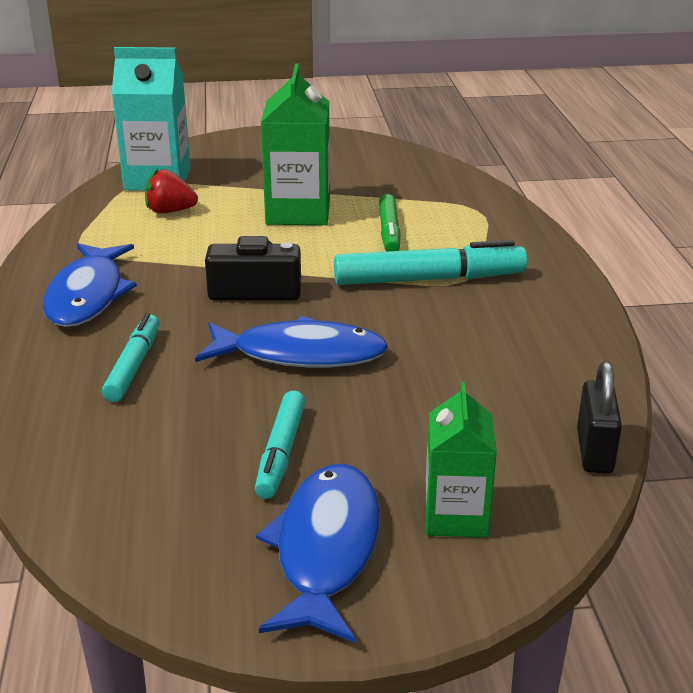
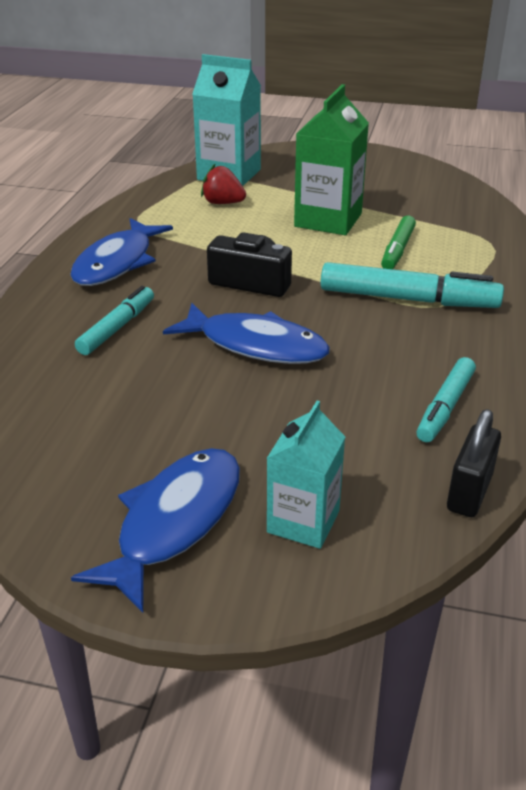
camera: 20 degrees right, 5 degrees up
(281, 452) = (188, 428): turquoise marker -> turquoise marker (445, 407)
(456, 516) = (303, 521): green carton -> turquoise carton

